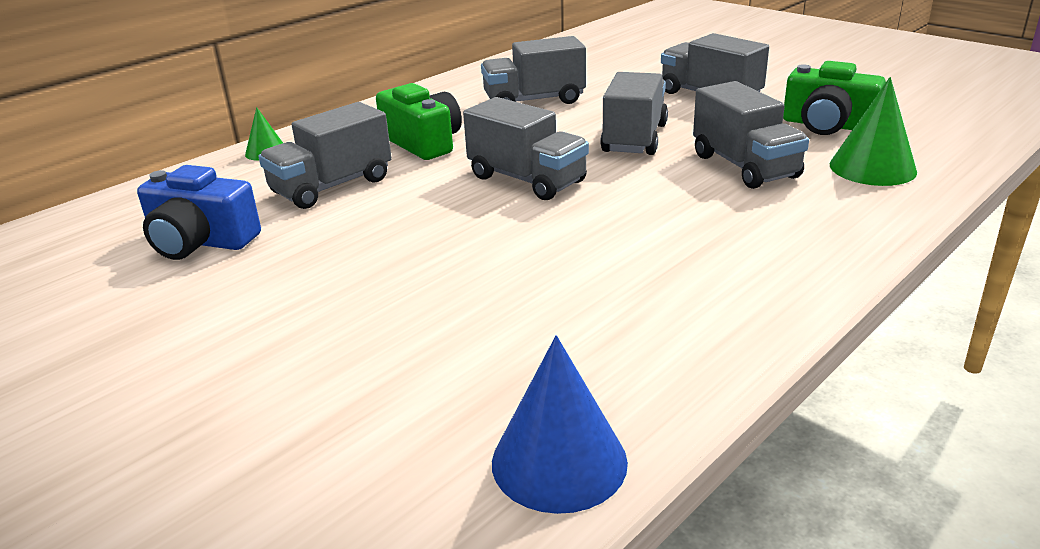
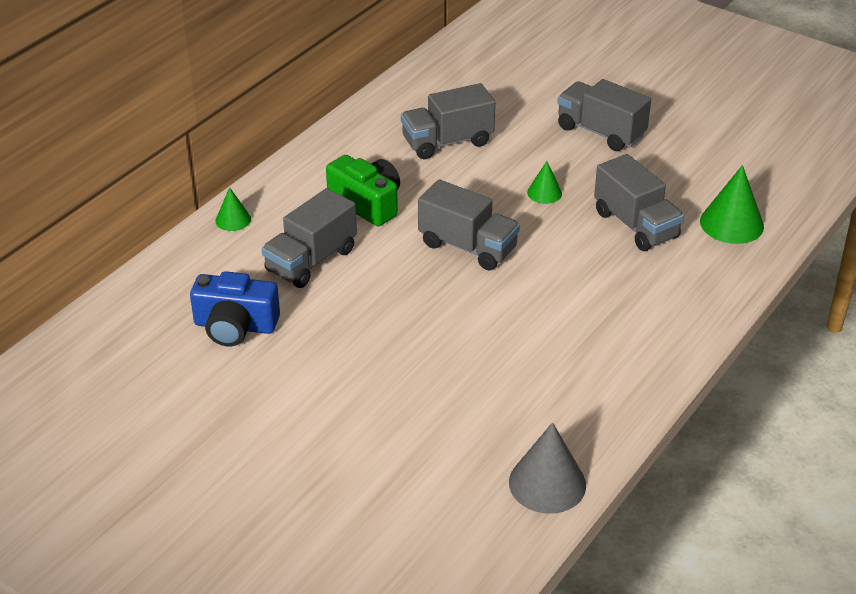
camera: 10 degrees left, 10 degrees up
(559, 461) = (547, 483): blue cone -> grey cone
(634, 138) = (544, 193): grey truck -> green cone
(827, 125) = (699, 171): green camera -> none

